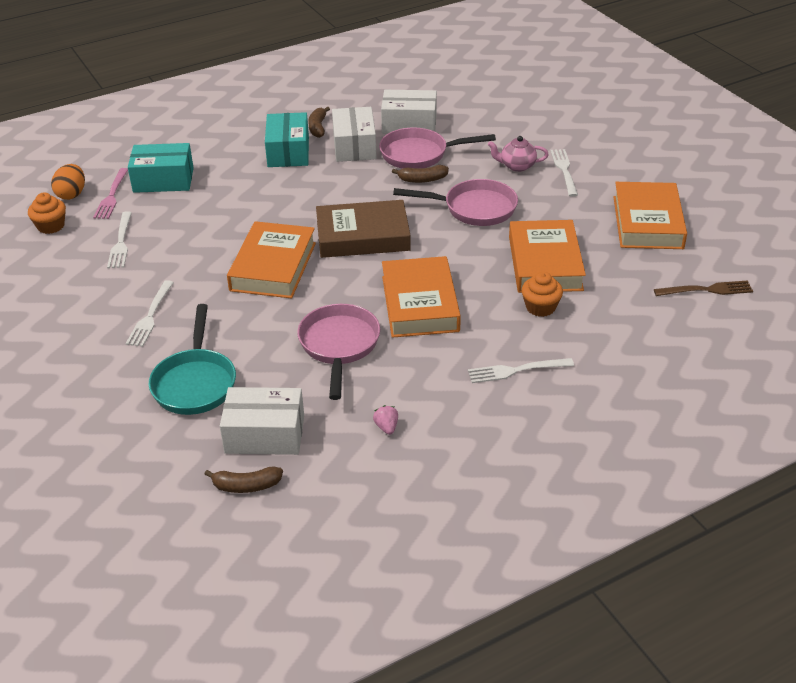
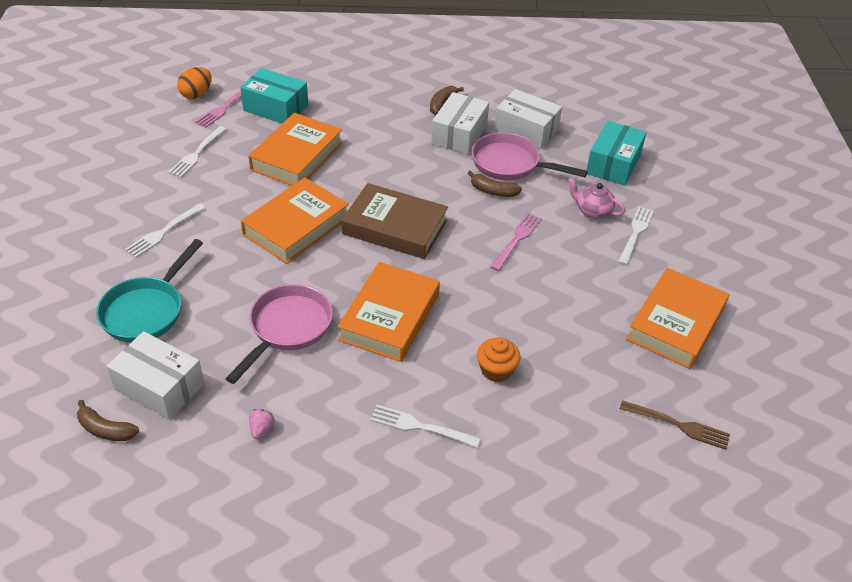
camera: 25 degrees right, 5 degrees up
(51, 226) = (158, 117): orange cupcake -> none
(288, 152) = (398, 119): turquoise box -> turquoise box (613, 164)
(474, 208) = (516, 240): pink pan -> pink fork
(545, 263) = (538, 325): orange book -> orange book (297, 156)

